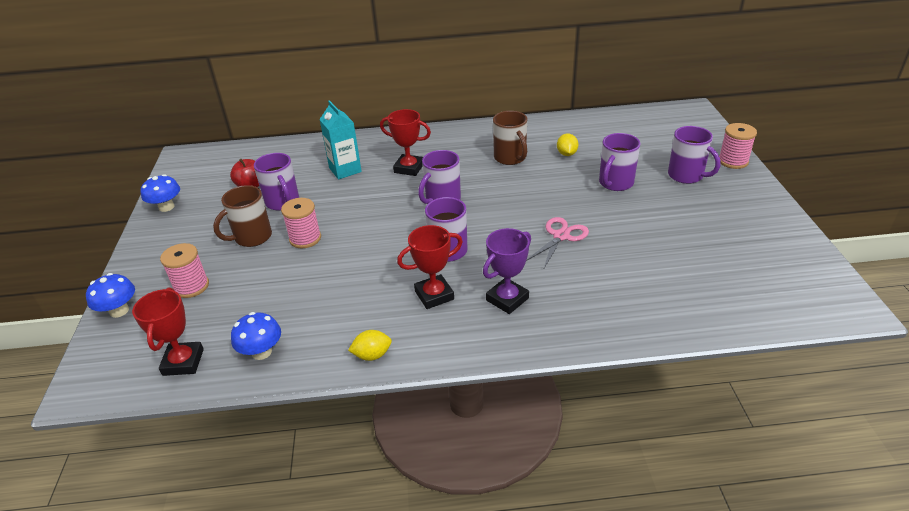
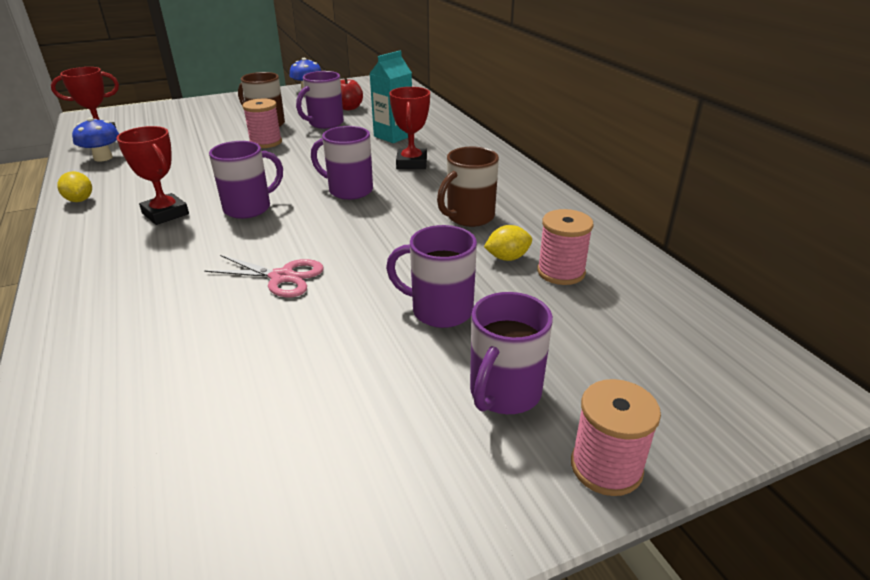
camera: 70 degrees right, 5 degrees down
(119, 311) = (170, 107): blue mushroom -> none
(191, 286) = (196, 119): pink spool -> pink spool (561, 272)
(507, 299) = (149, 256): purple trophy -> none

